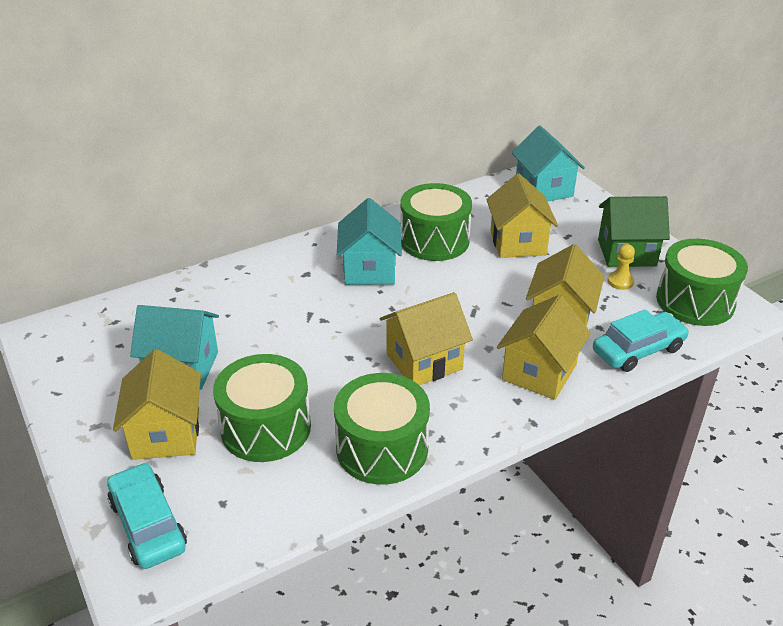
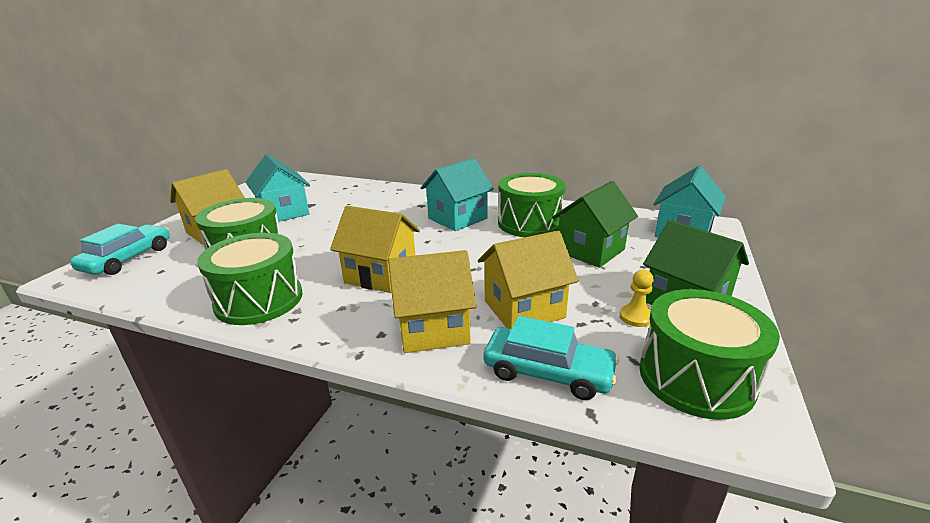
camera: 50 degrees right, 10 degrees down
(518, 243) = (590, 251): yellow house -> green house

